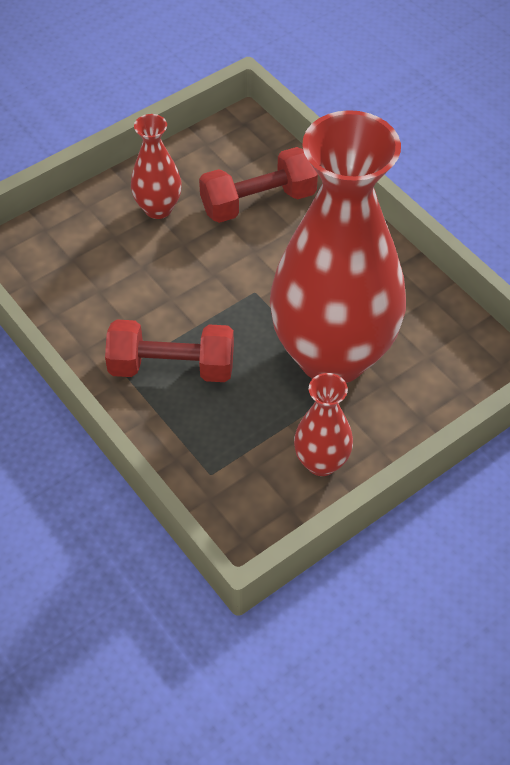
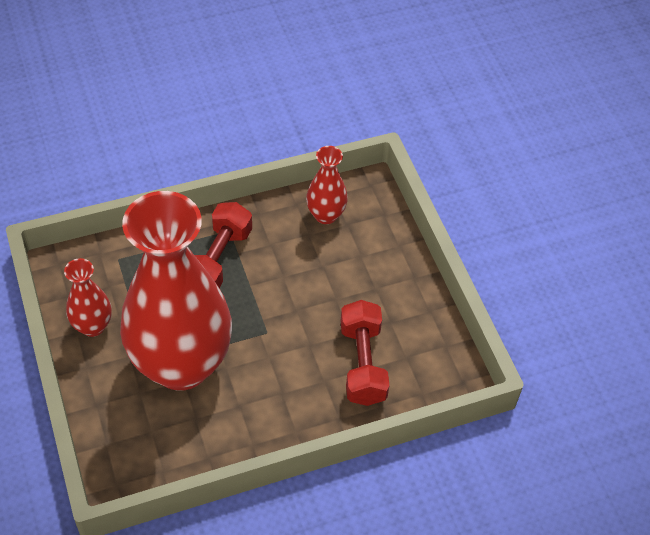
camera: 105 degrees right, 0 degrees up
(158, 208) = (380, 291): red vase -> red vase (325, 215)

